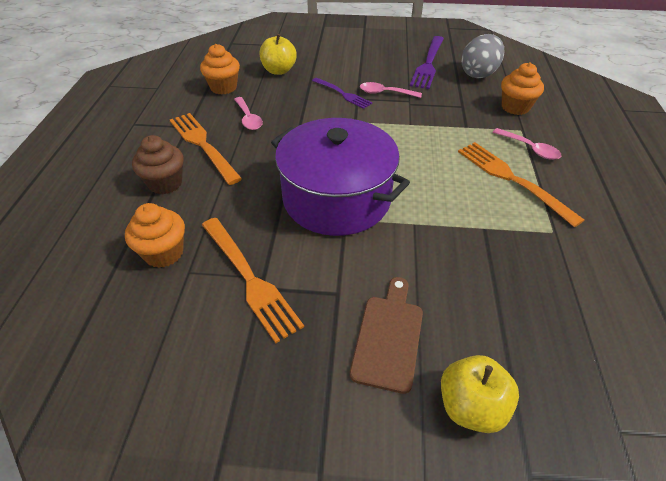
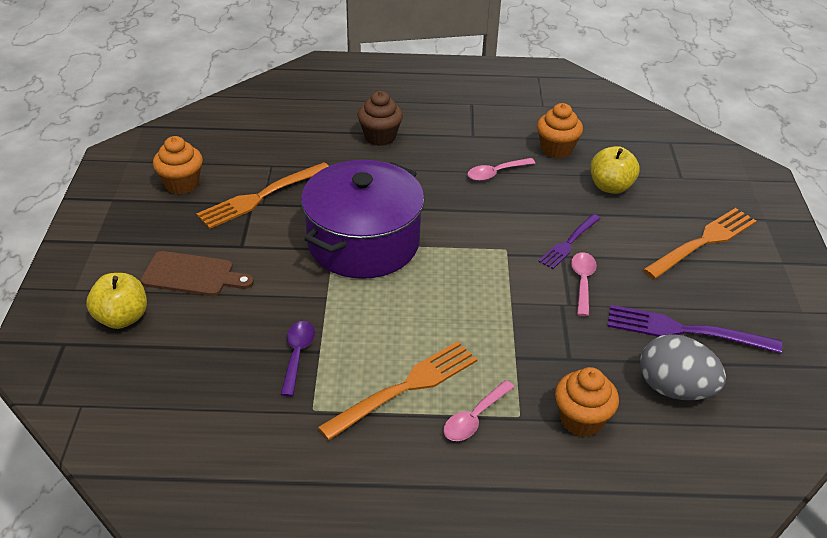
camera: 85 degrees right, 5 degrees down
(164, 253) = (292, 150): orange cupcake -> orange cupcake (182, 184)
(203, 145) = (441, 149): orange fork -> orange fork (703, 242)
(493, 243) = (297, 355): none -> purple spoon

